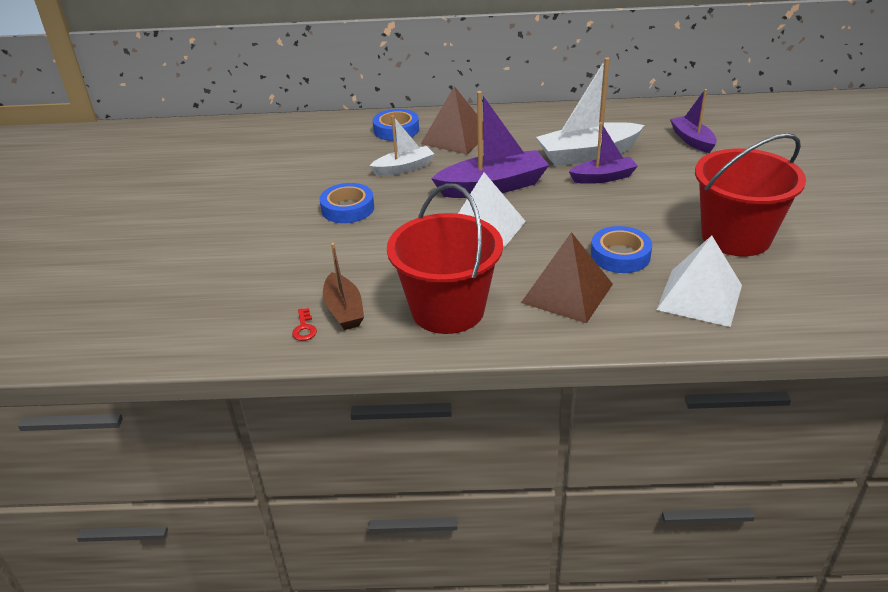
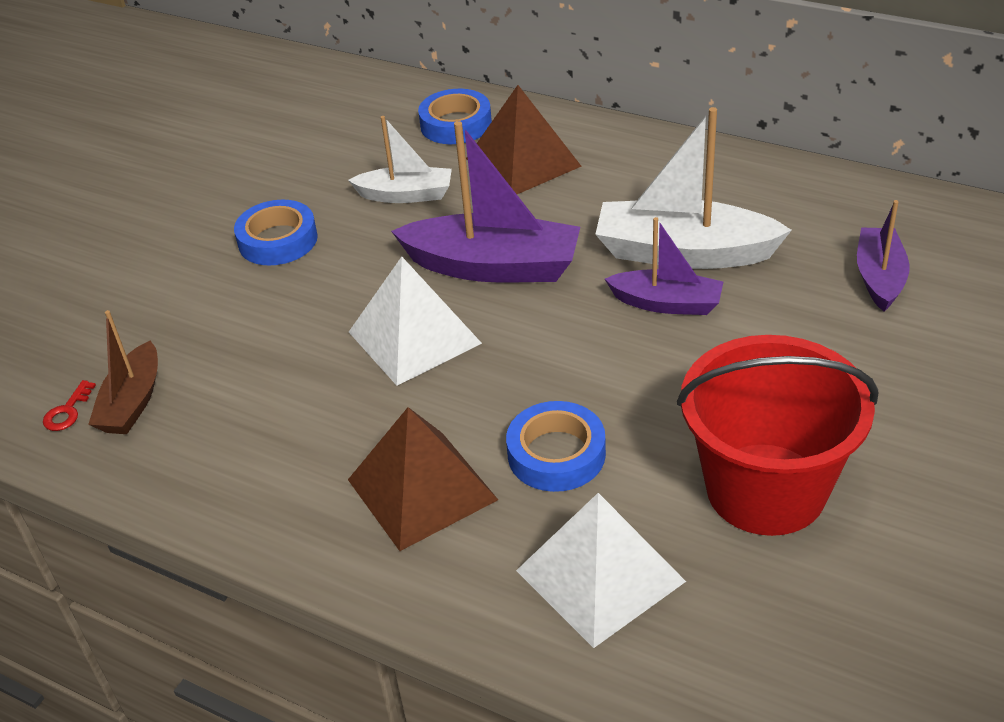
camera: 30 degrees right, 5 degrees up
(448, 310) = (249, 453): red bucket -> none

